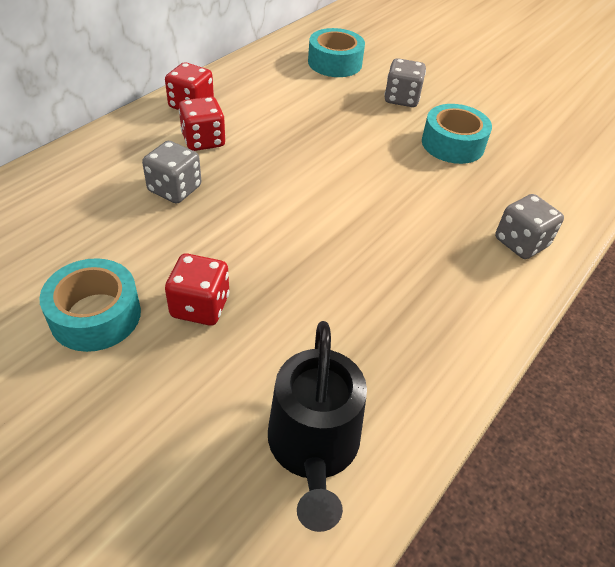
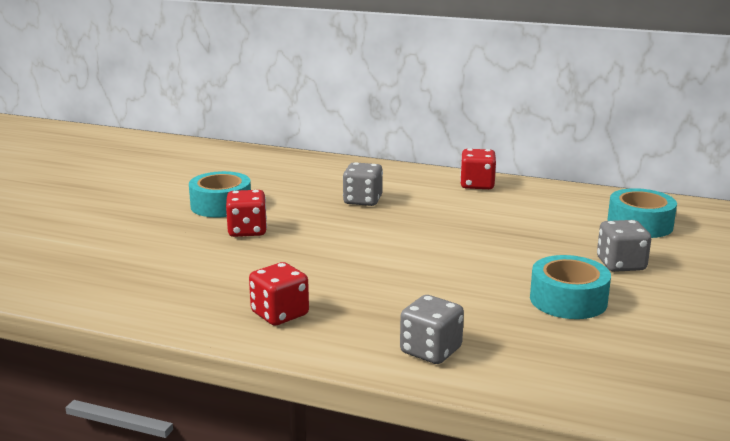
camera: 75 degrees right, 25 degrees down
(203, 140) = (433, 197): red dice -> red dice (280, 314)
(313, 447) = (142, 285): black watering can -> none

